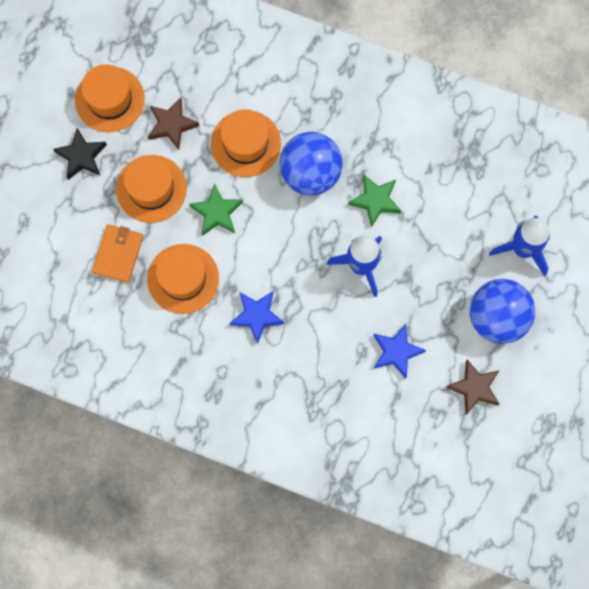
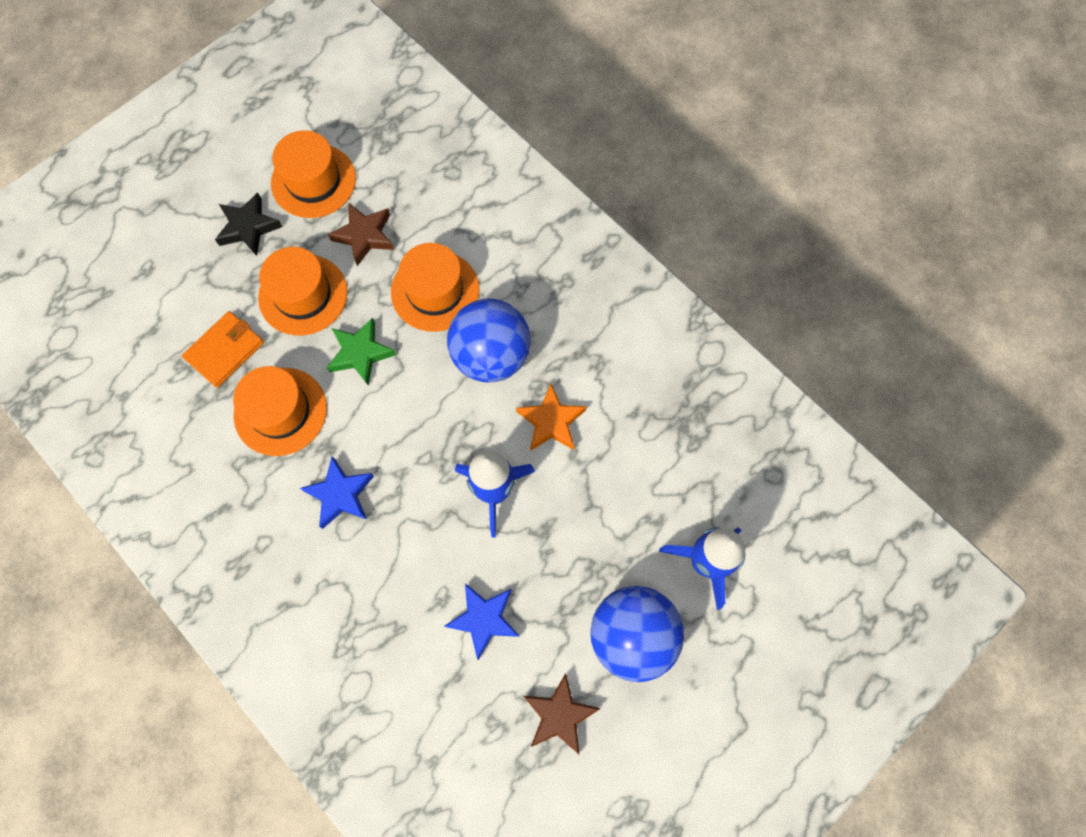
camera: 25 degrees right, 5 degrees down
(375, 201) = (551, 422): green star -> orange star

